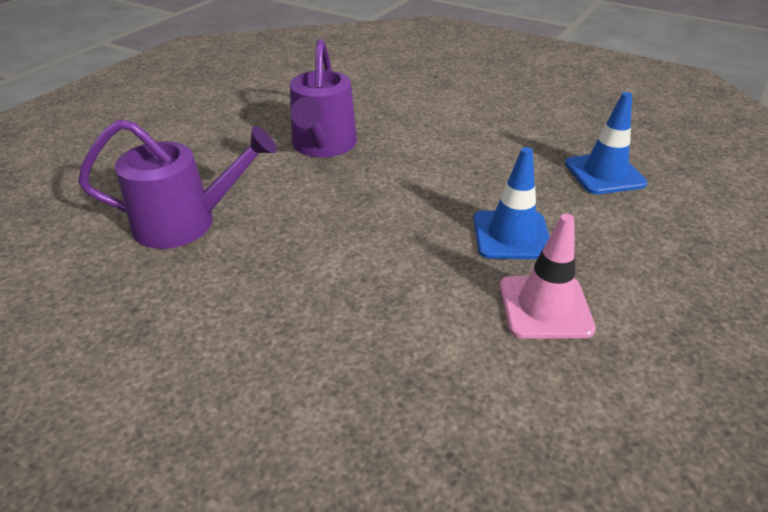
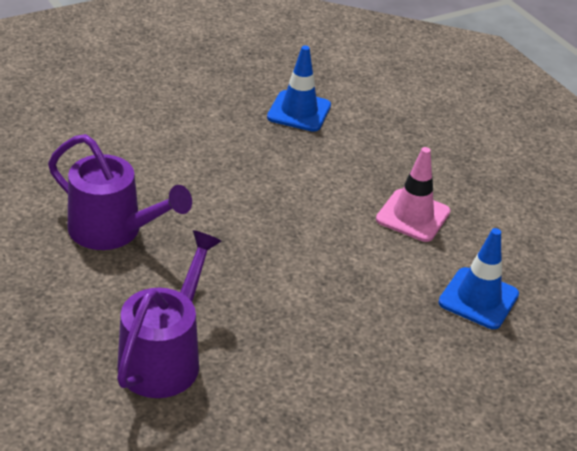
camera: 65 degrees left, 0 degrees up
(511, 235) = (332, 191): blue traffic cone -> blue traffic cone (478, 298)

